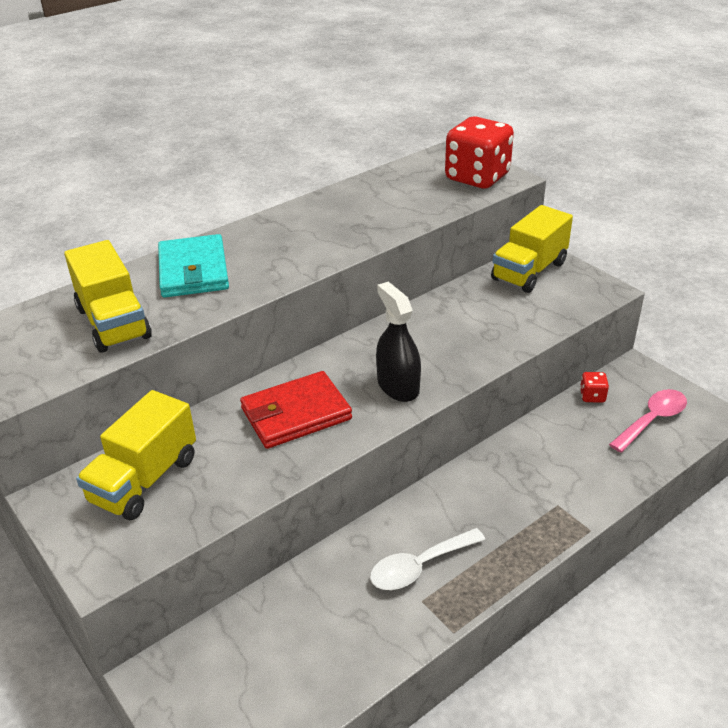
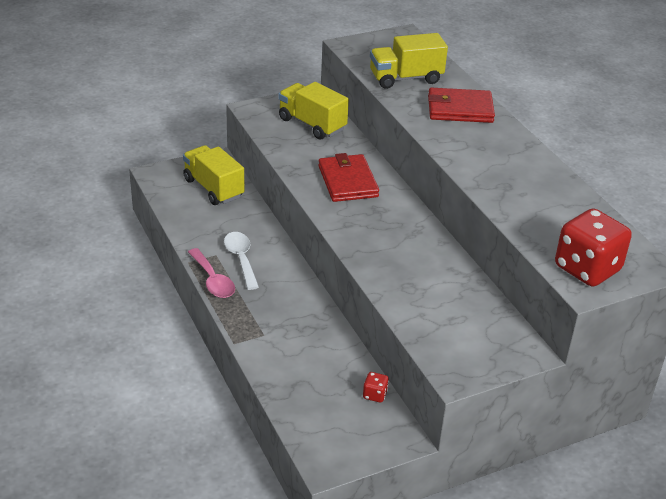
camera: 100 degrees right, 0 degrees up
(193, 271) = (460, 109): turquoise wallet -> red wallet
(398, 386) = (360, 227): black spray bottle -> none
(529, 271) = (499, 336): yellow truck -> yellow truck (213, 188)
(652, 420) = (331, 421): pink spoon -> pink spoon (213, 280)

